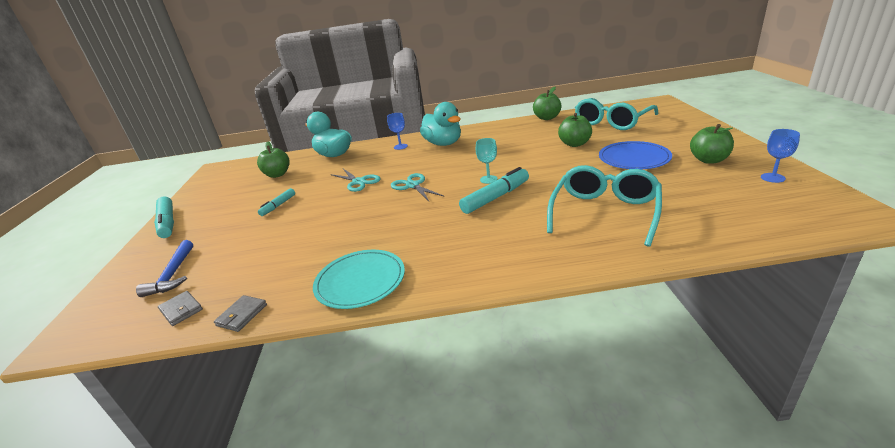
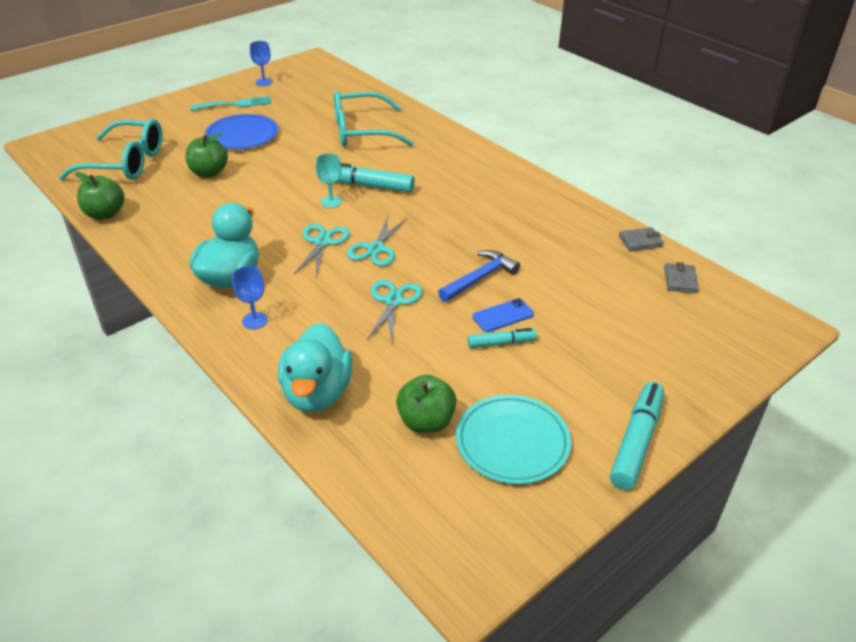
camera: 130 degrees left, 10 degrees up
(173, 274) = (670, 328): blue hammer -> blue hammer (480, 278)
(293, 213) = (503, 315): none -> blue phone
(360, 281) = (547, 205): turquoise plate -> turquoise plate (512, 442)
(443, 170) = (322, 242): none -> turquoise scissors
(709, 160) = (235, 104): green apple -> turquoise fork

